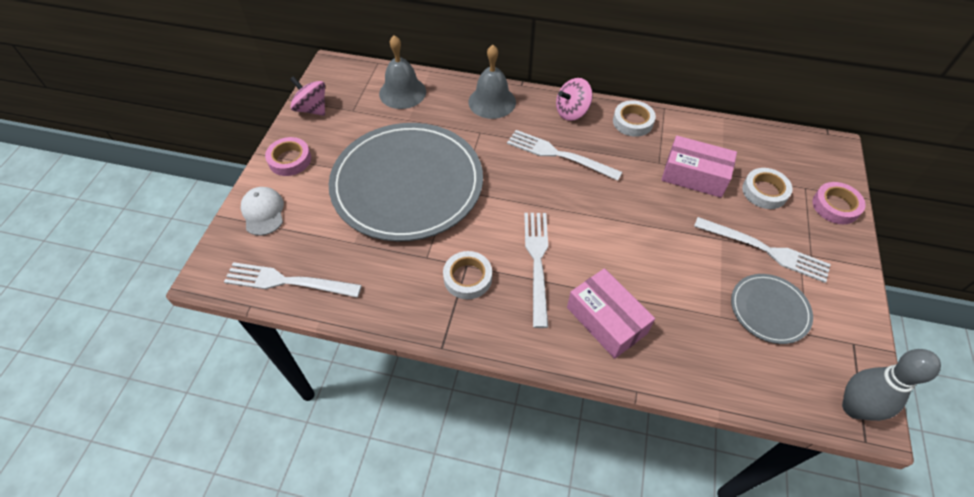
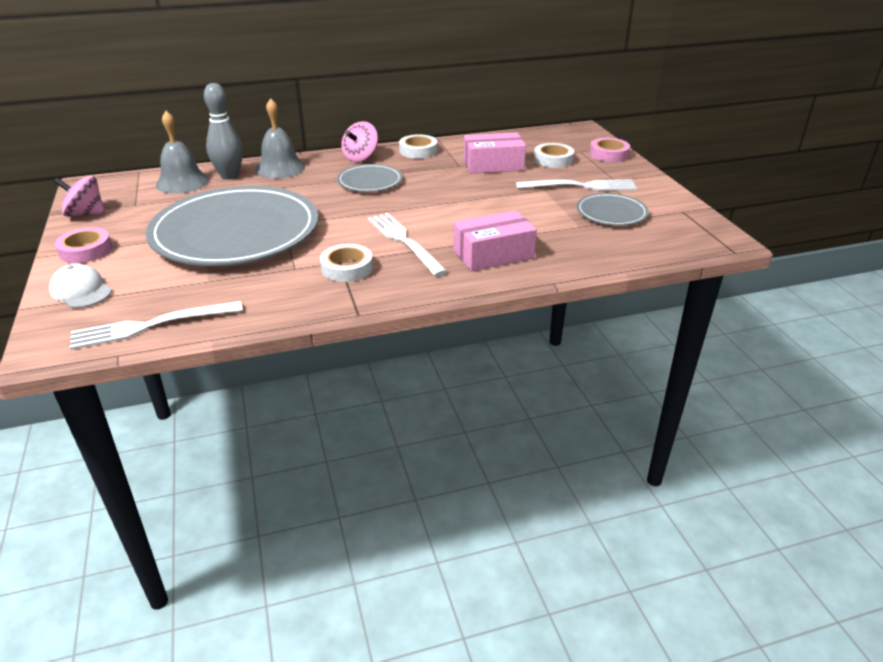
camera: 30 degrees left, 20 degrees down
(559, 155) = (370, 181): white fork -> grey plate
(606, 320) = (493, 254): pink box -> pink box turned 45 degrees counterclockwise
(854, 407) = (712, 239): grey bowling pin -> grey bowling pin (229, 176)

